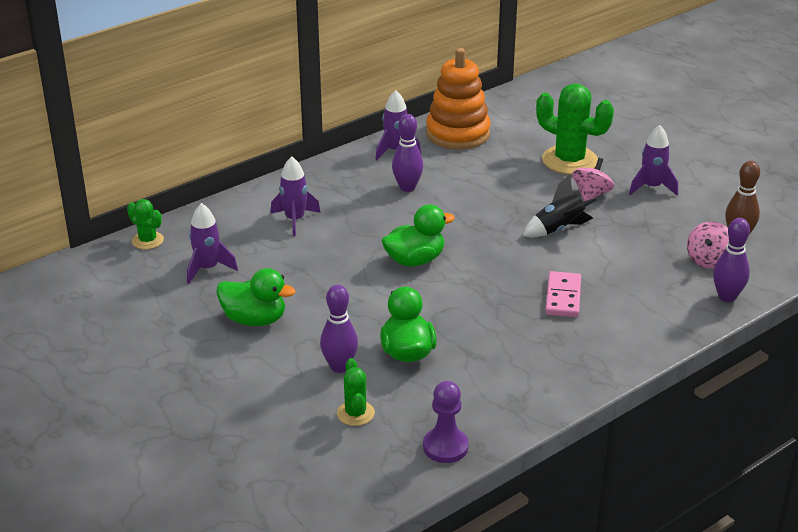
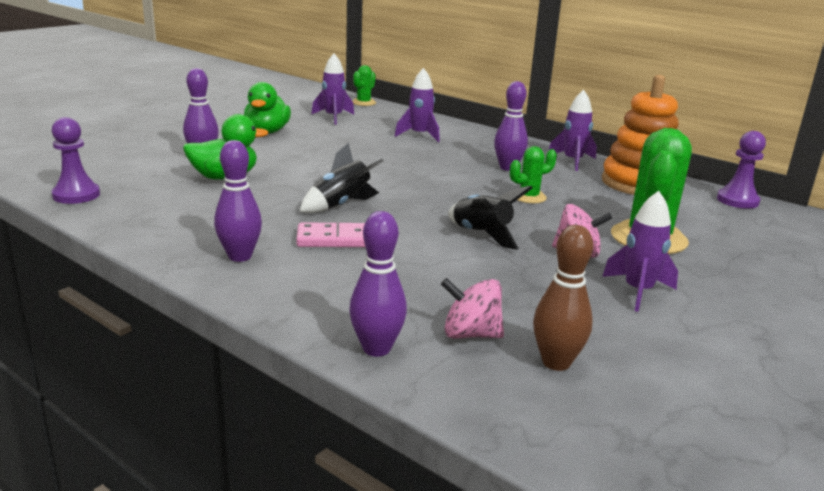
camera: 75 degrees right, 10 degrees down
(355, 413) = (135, 164): green cactus -> green cactus (529, 197)
(415, 260) = (378, 175): green duck -> none
(489, 288) = (341, 205): none -> black rocket
(500, 103) = (737, 200): none -> purple pawn
(593, 346) = (240, 256): none -> purple bowling pin

